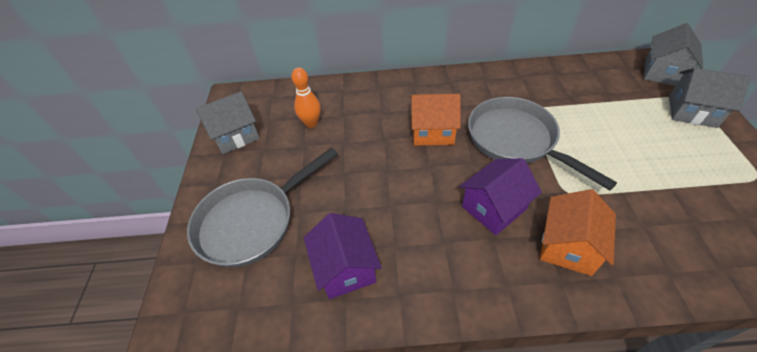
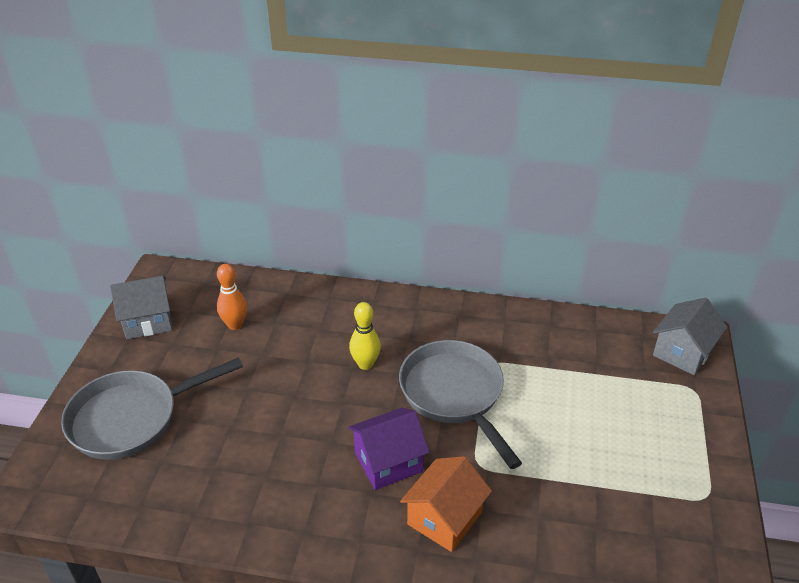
camera: 10 degrees right, 10 degrees down
(345, 268) = (206, 486): purple house -> none
(432, 131) = (365, 364): orange house -> yellow bowling pin
(692, 111) = (684, 407): grey house -> none

